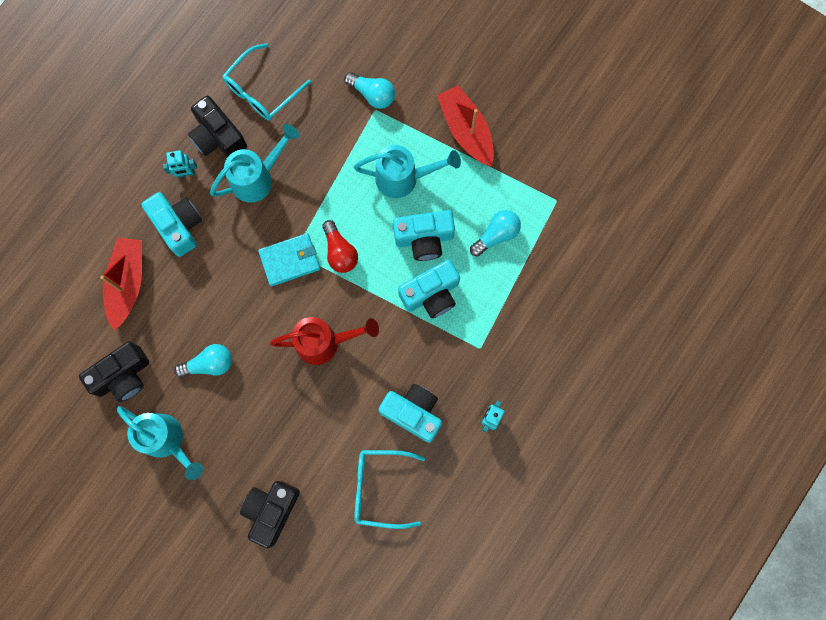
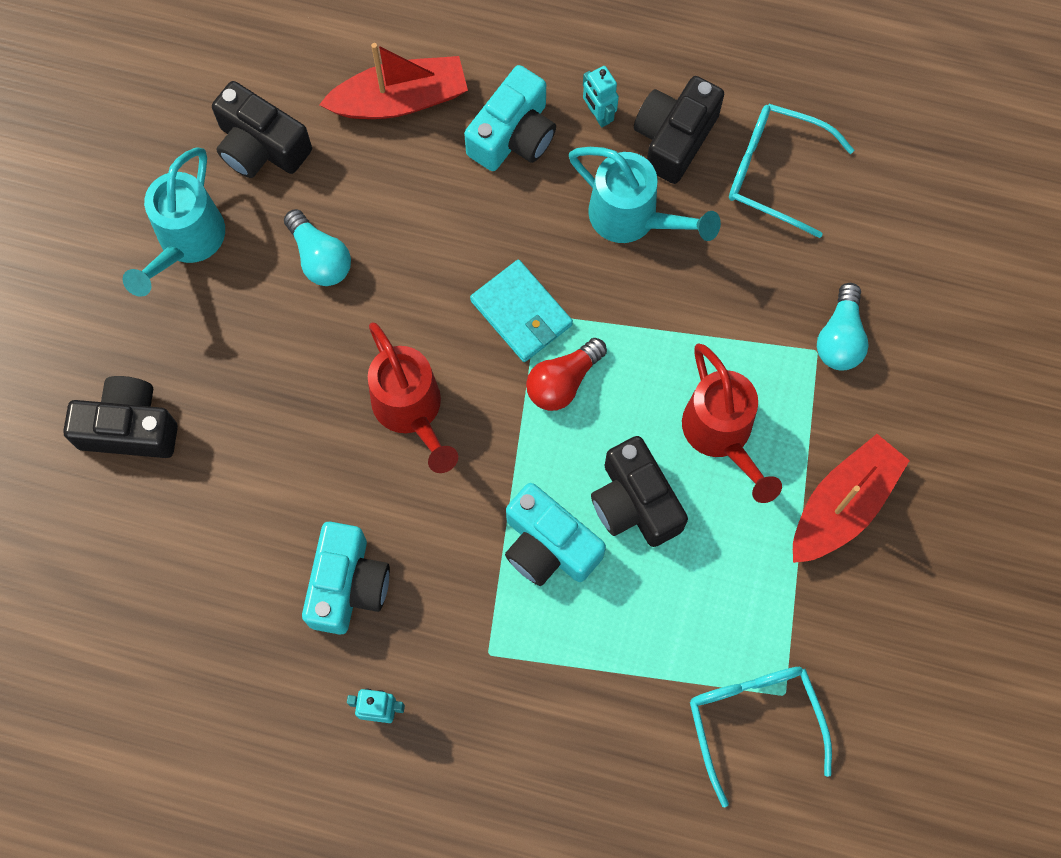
camera: 70 degrees right, 5 degrees down
(380, 488) = (214, 576): turquoise glasses -> turquoise glasses (754, 721)
(404, 178) = (722, 436): turquoise watering can -> red watering can
(424, 238) = (635, 502): turquoise camera -> black camera
(496, 235) = (686, 615): turquoise light bulb -> none

